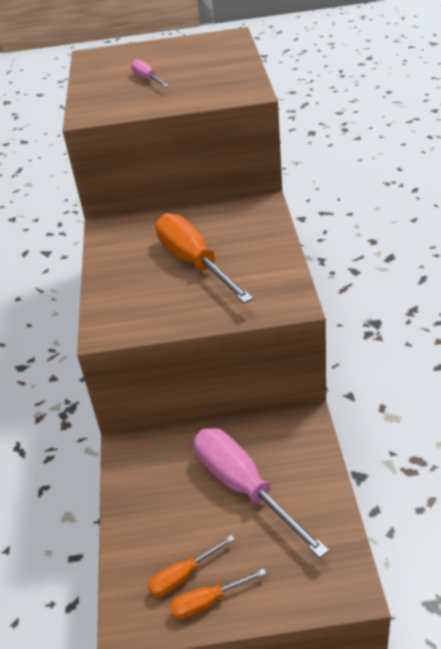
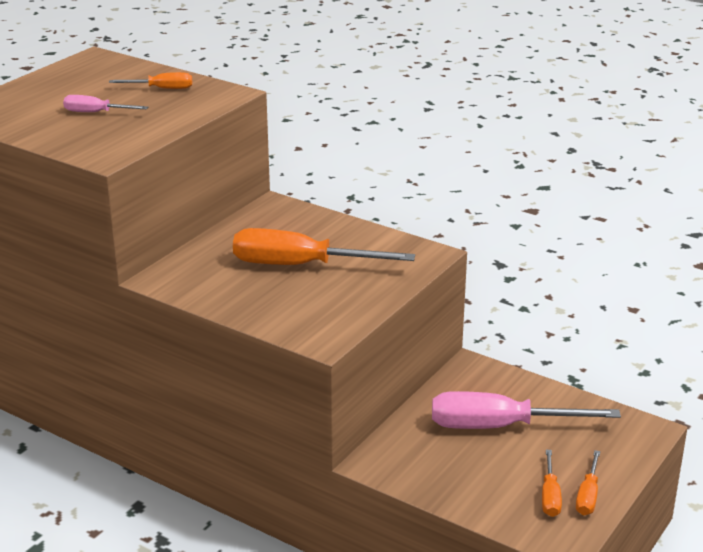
camera: 55 degrees left, 10 degrees down
(217, 74) = (162, 89): none -> orange screwdriver

